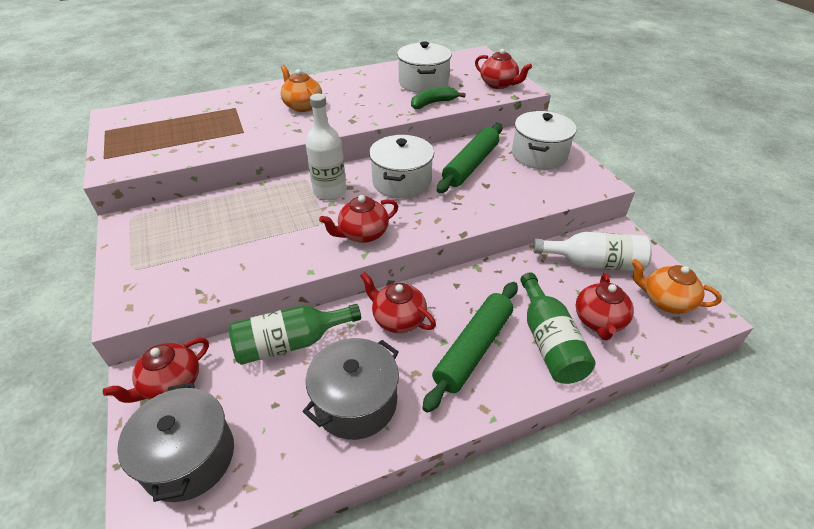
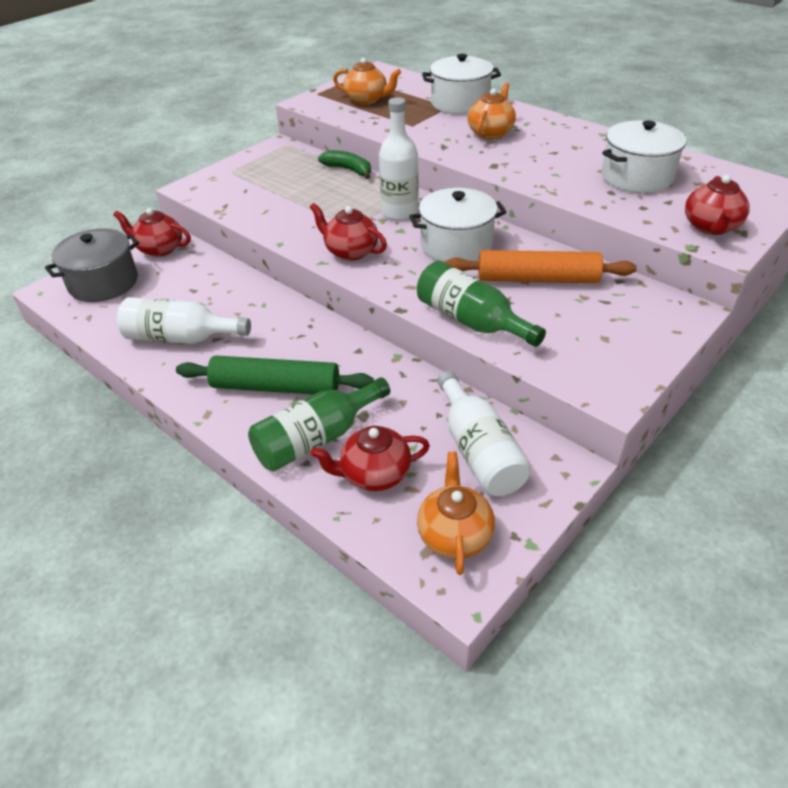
camera: 65 degrees right, 0 degrees up
(163, 137) = (367, 100): none -> orange teapot
(290, 343) = (225, 283): green bottle -> green bottle (471, 321)
(356, 402) = (181, 338): grey pot -> white bottle
(398, 319) = (287, 329): red teapot -> none
(433, 103) = (594, 197): green banana -> green banana (348, 170)
(470, 165) = (537, 279): green rolling pin -> orange rolling pin
(539, 155) = (622, 325): white pot -> white pot (460, 103)

